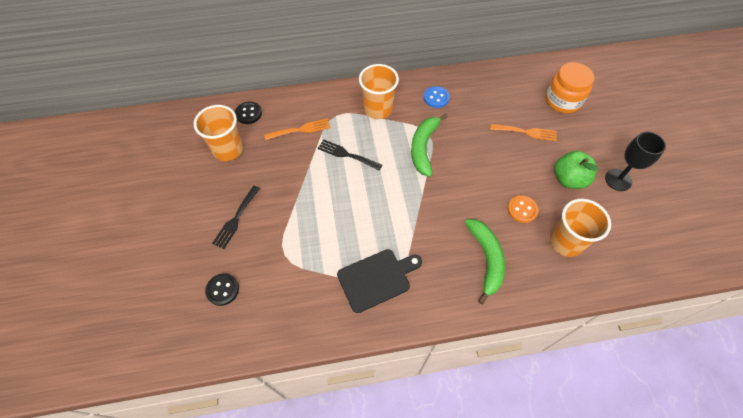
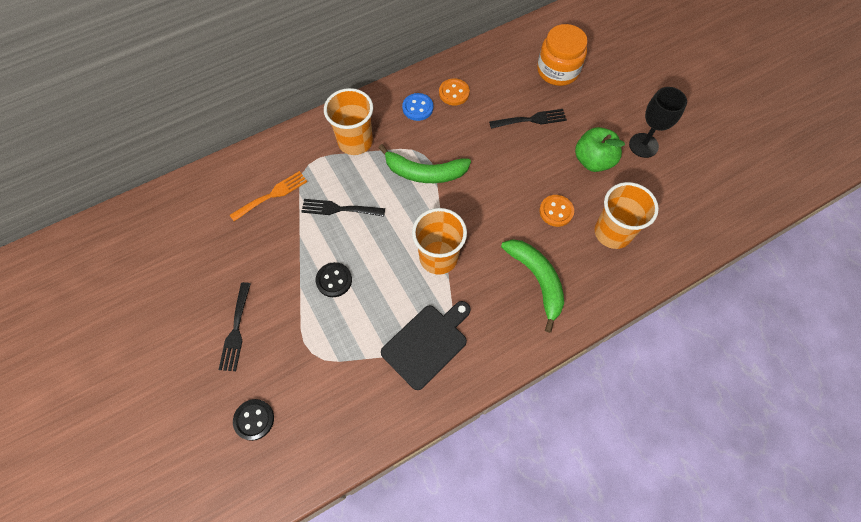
camera: 20 degrees left, 5 degrees up
(228, 149) = (191, 248): orange cup -> orange cup (438, 257)
(248, 113) = (199, 194): black button -> black button (334, 280)
(423, 147) = (424, 172): green banana -> green banana turned 75 degrees counterclockwise
(469, 94) = (454, 93): none -> orange button
(526, 132) = (531, 119): orange fork -> black fork

